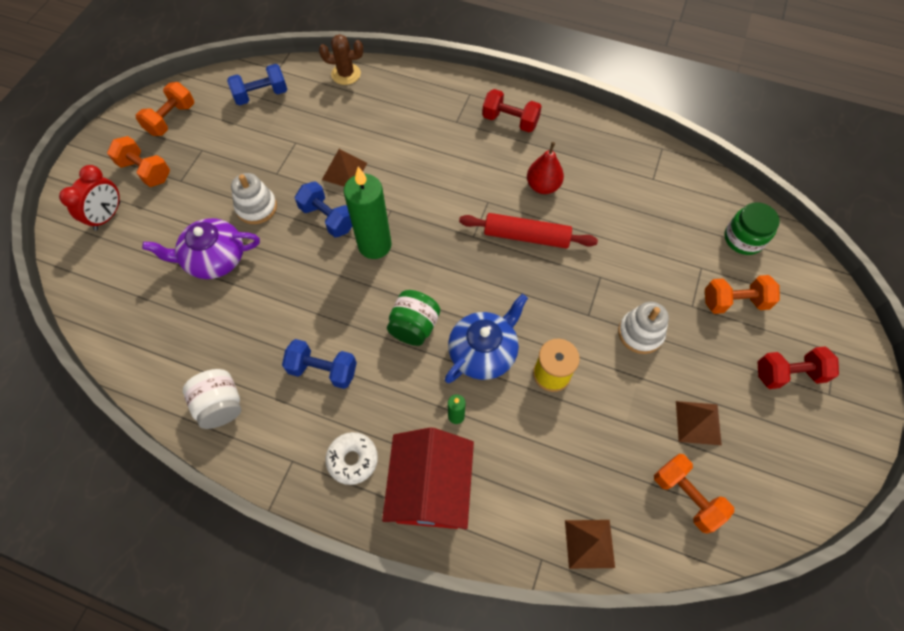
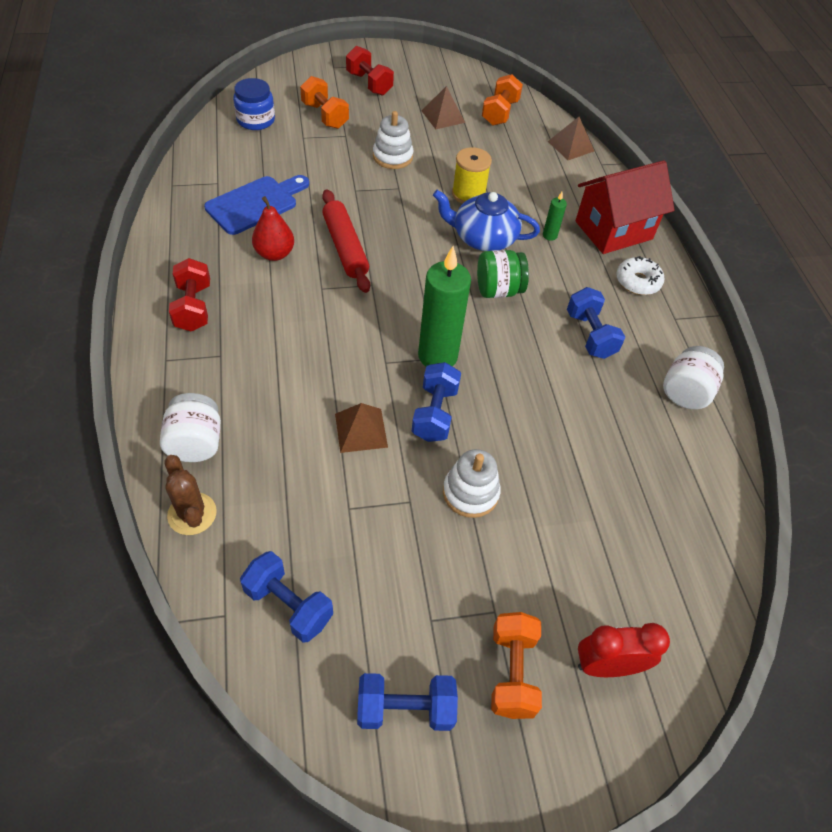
camera: 125 degrees left, 10 degrees down
(171, 119) = (405, 708): orange dumbbell -> blue dumbbell
(214, 259) = (563, 494): purple teapot -> none
(393, 89) = (196, 443): none -> white jar
(612, 195) = (255, 204): none -> blue cutting board
(743, 239) = (256, 120): green jar -> blue jar

